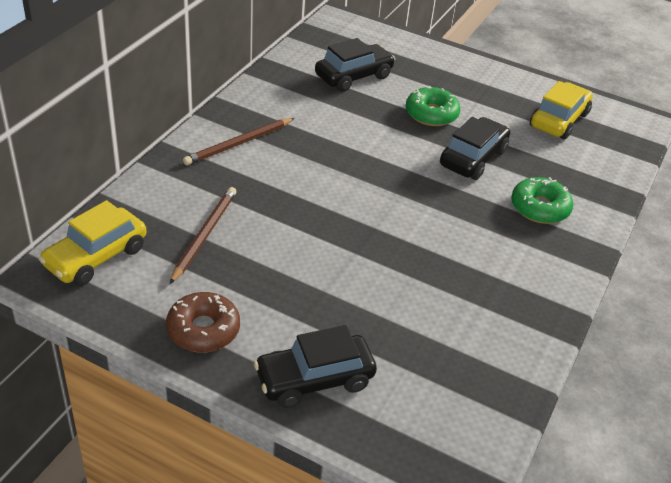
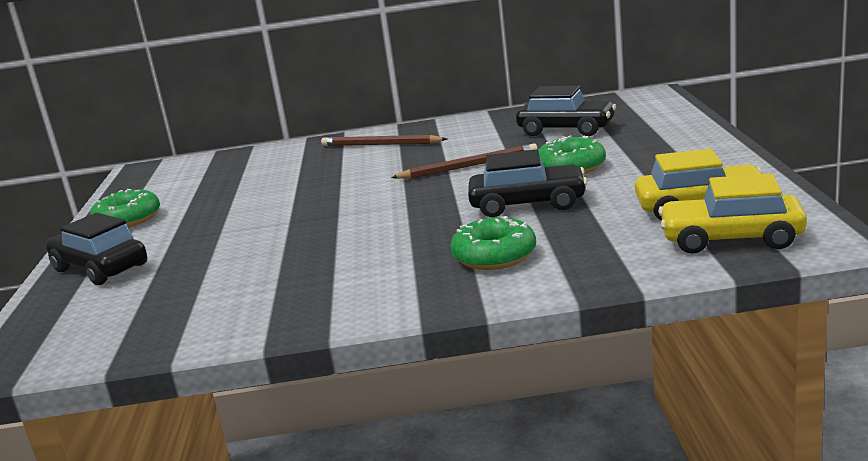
camera: 65 degrees right, 20 degrees down
(96, 257) = (178, 170): yellow car -> yellow car (731, 239)
(203, 330) = (128, 219): brown donut -> green donut
(204, 235) = (243, 180): brown pencil -> brown pencil (469, 166)

